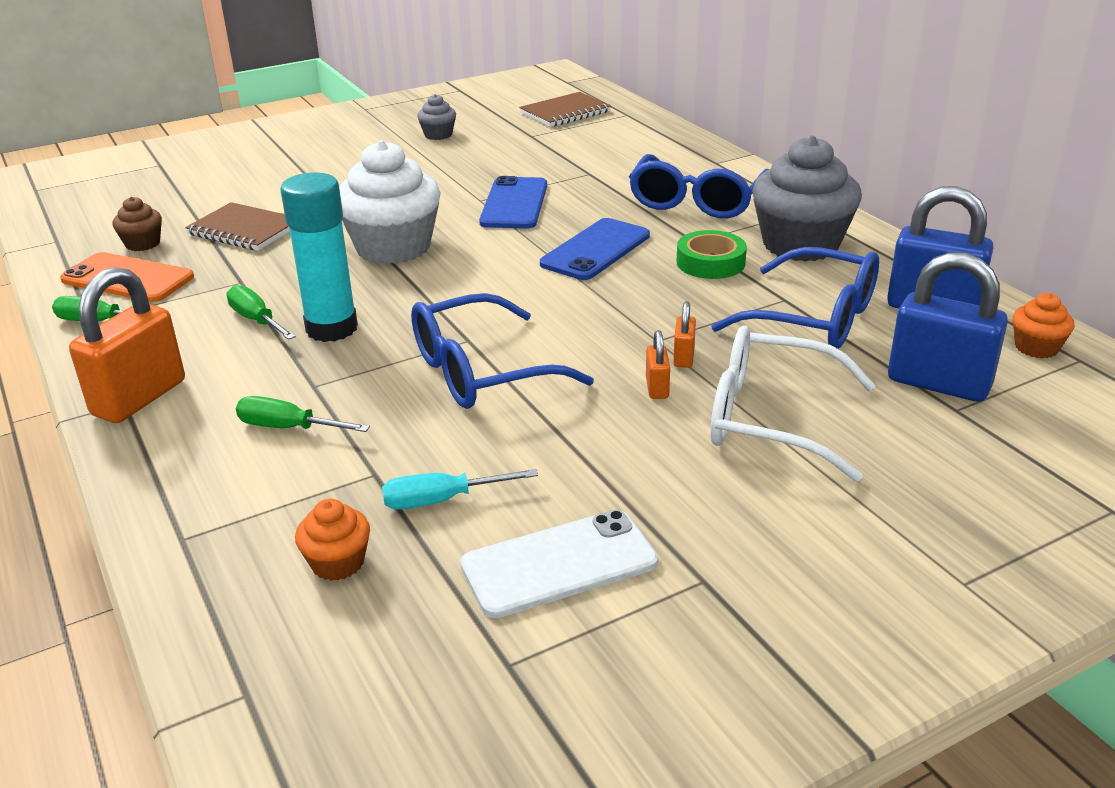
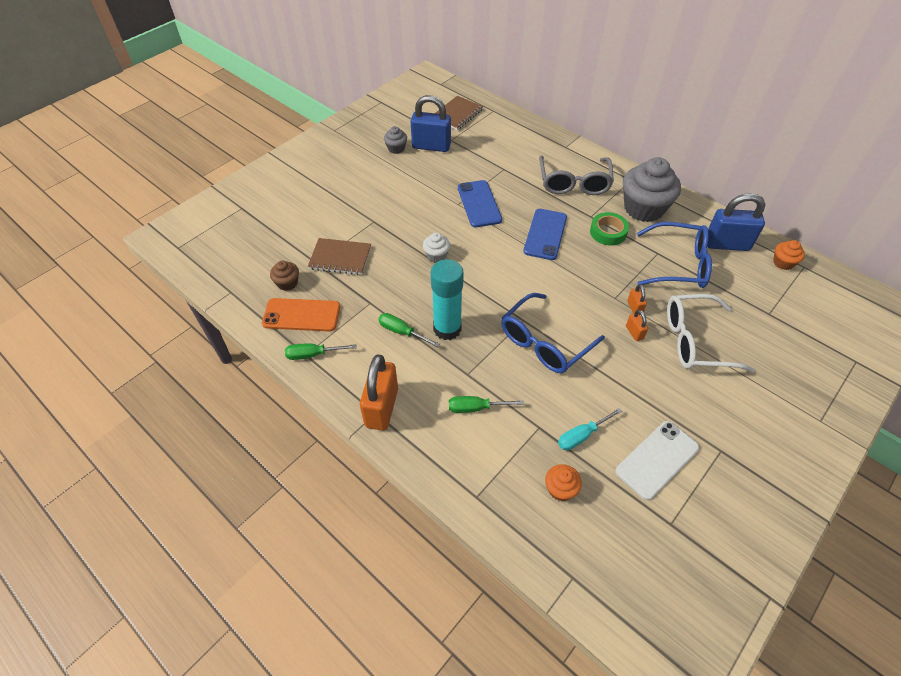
camera: 20 degrees left, 20 degrees up
(393, 247) = (436, 255): white cupcake -> white cupcake, size x0.46
(696, 201) = (574, 183): blue glasses -> grey glasses
(938, 383) = (754, 298): blue padlock -> blue padlock (431, 146)

